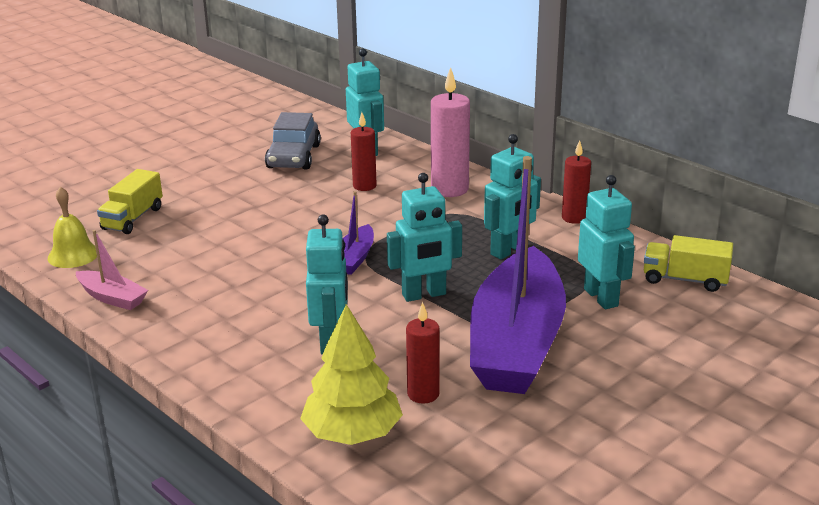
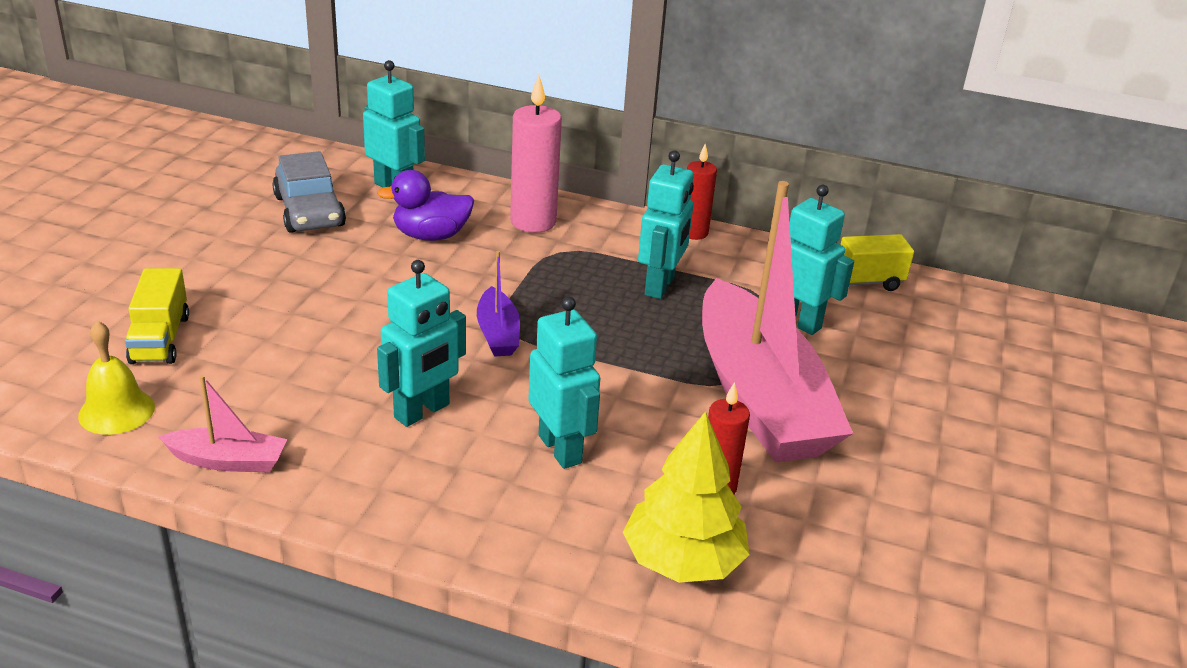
camera: 30 degrees left, 5 degrees up
(364, 186) = (431, 236): red candle -> purple duck
(424, 295) = (615, 362): turquoise robot -> turquoise robot (422, 411)
(516, 343) = (759, 397): purple boat -> pink boat

